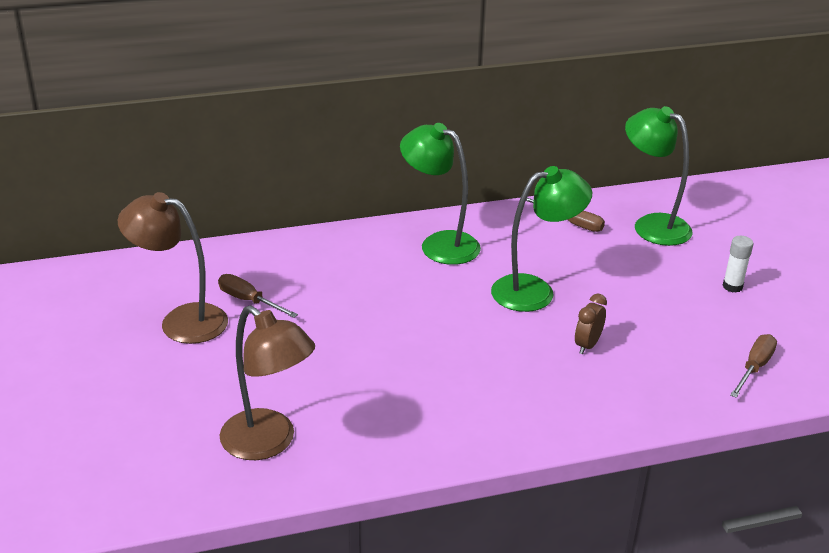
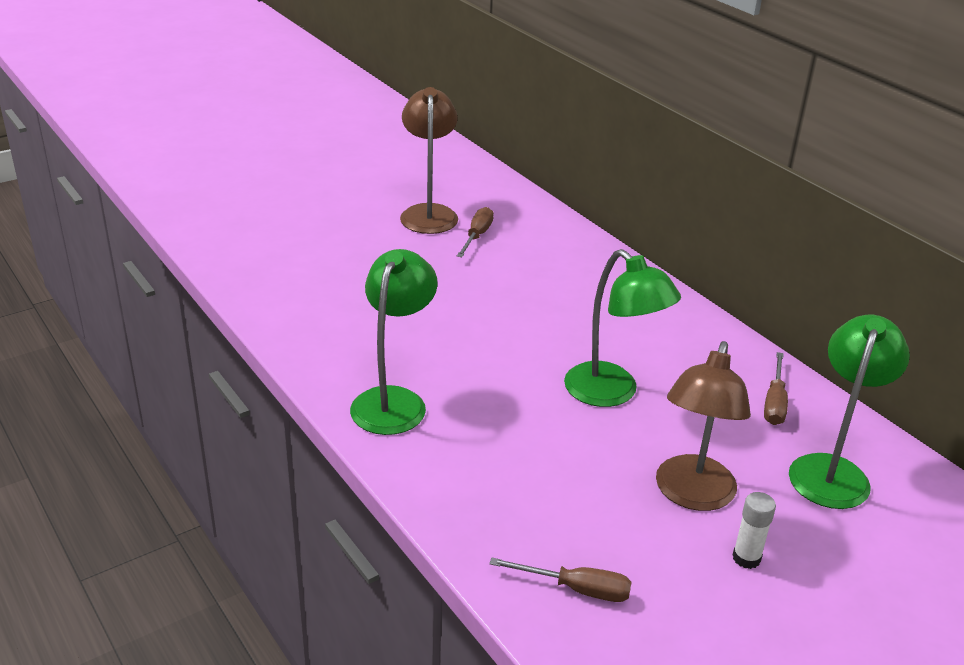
camera: 70 degrees right, 0 degrees up
(269, 443) = (296, 284): brown lamp -> brown lamp (692, 495)
(439, 244) = (649, 318): green lamp -> green lamp (394, 400)
(587, 345) = (536, 443): brown clock -> none

